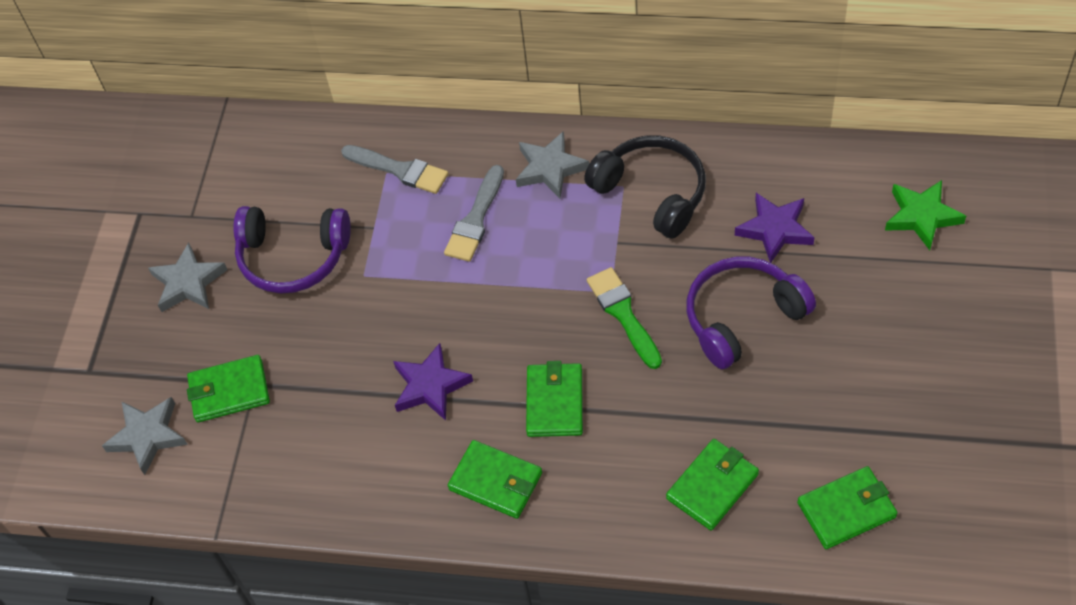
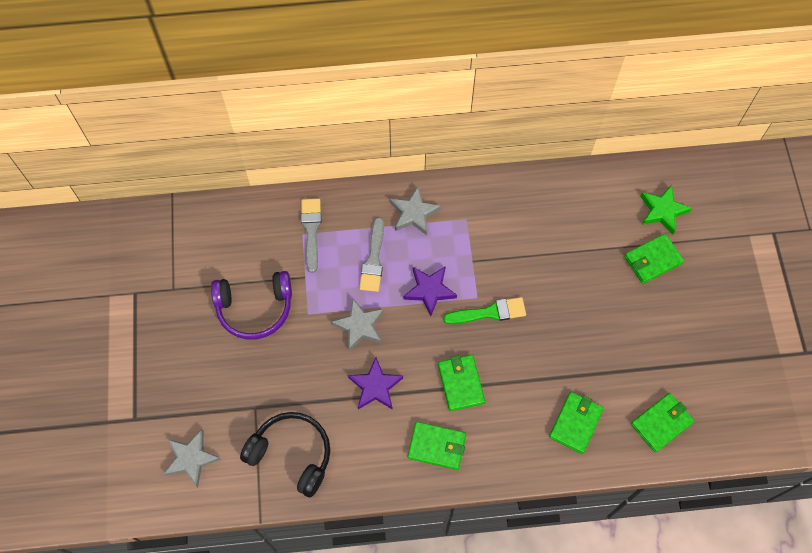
camera: 20 degrees left, 10 degrees up
(188, 283) = (186, 340): grey star -> grey star (359, 326)
(229, 391) = (239, 415): green wallet -> green wallet (652, 260)
(399, 170) = (311, 230): grey brush -> grey brush turned 105 degrees counterclockwise
(623, 314) = (489, 312): green brush -> green brush turned 120 degrees clockwise
(652, 193) = (486, 221): black headphones -> black headphones (292, 454)
(742, 317) = (566, 301): purple headphones -> none
(775, 229) = (572, 235): purple star -> purple star (429, 290)

